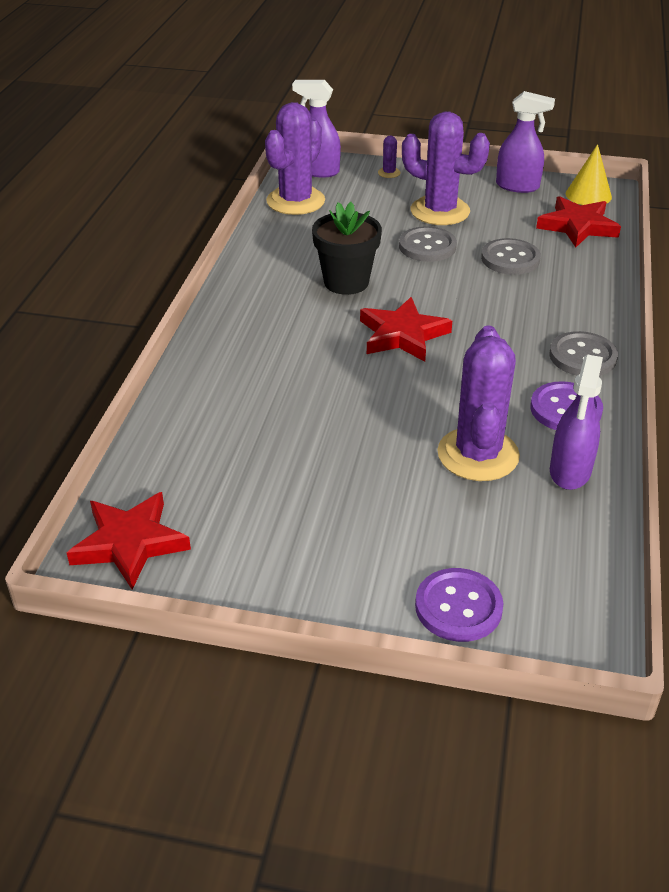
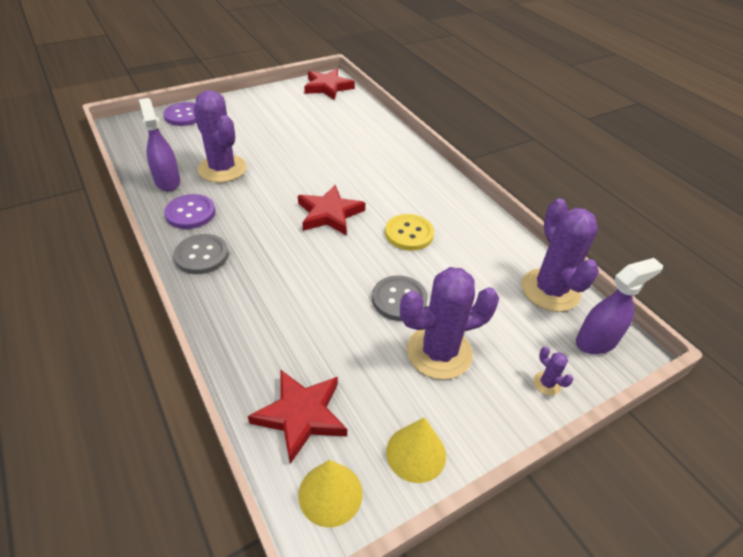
camera: 135 degrees right, 5 degrees up
(346, 282) = (409, 234): black flower pot -> yellow button
(510, 259) = (324, 324): grey button -> none
(517, 186) = (416, 453): purple spray bottle -> yellow cone

